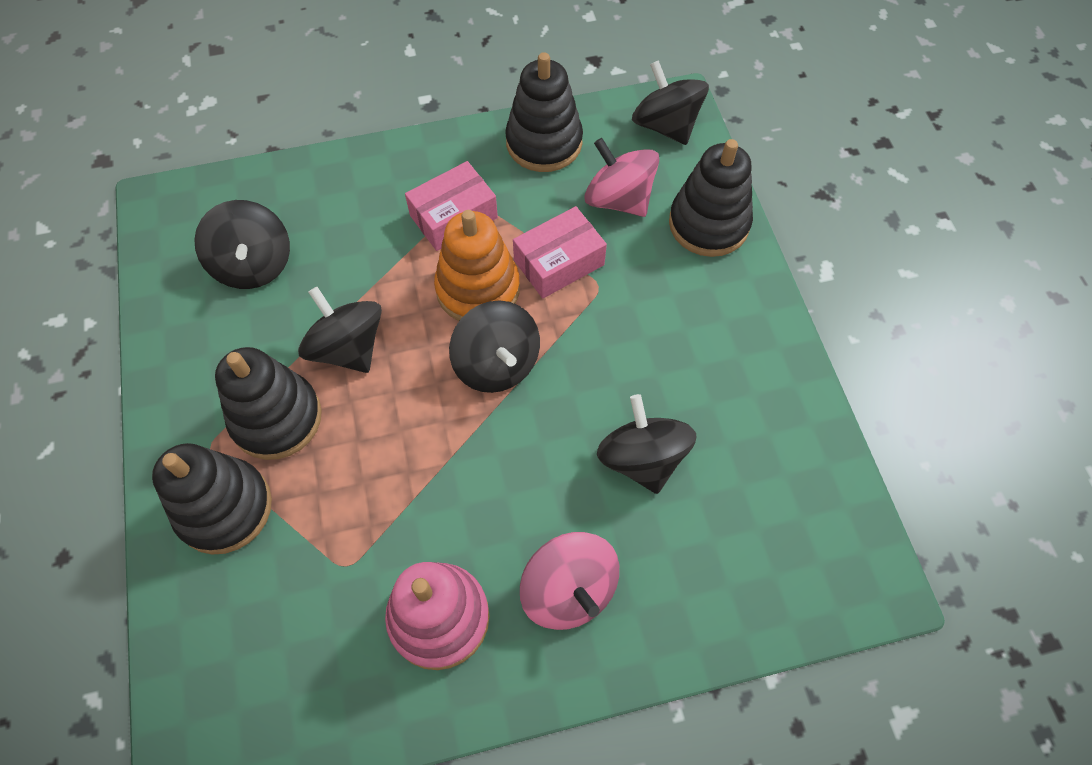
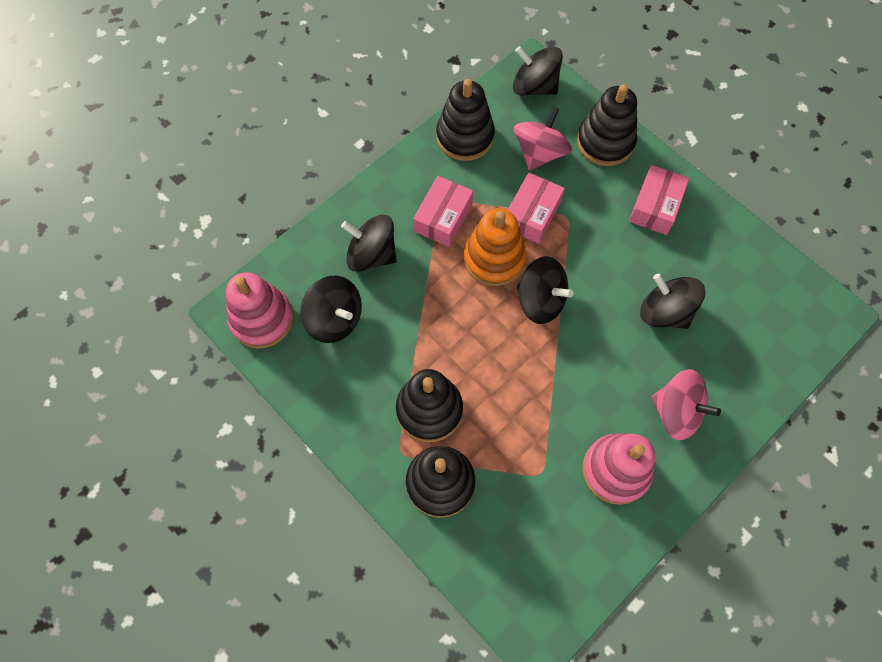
camera: 30 degrees left, 5 degrees up
(180, 226) = (262, 319): none -> pink stacking toy
(348, 348) = (440, 341): black spinning top -> black spinning top (372, 254)
(618, 199) = (539, 153): pink spinning top -> pink spinning top turned 105 degrees clockwise
(719, 327) = (655, 206): none -> pink box

